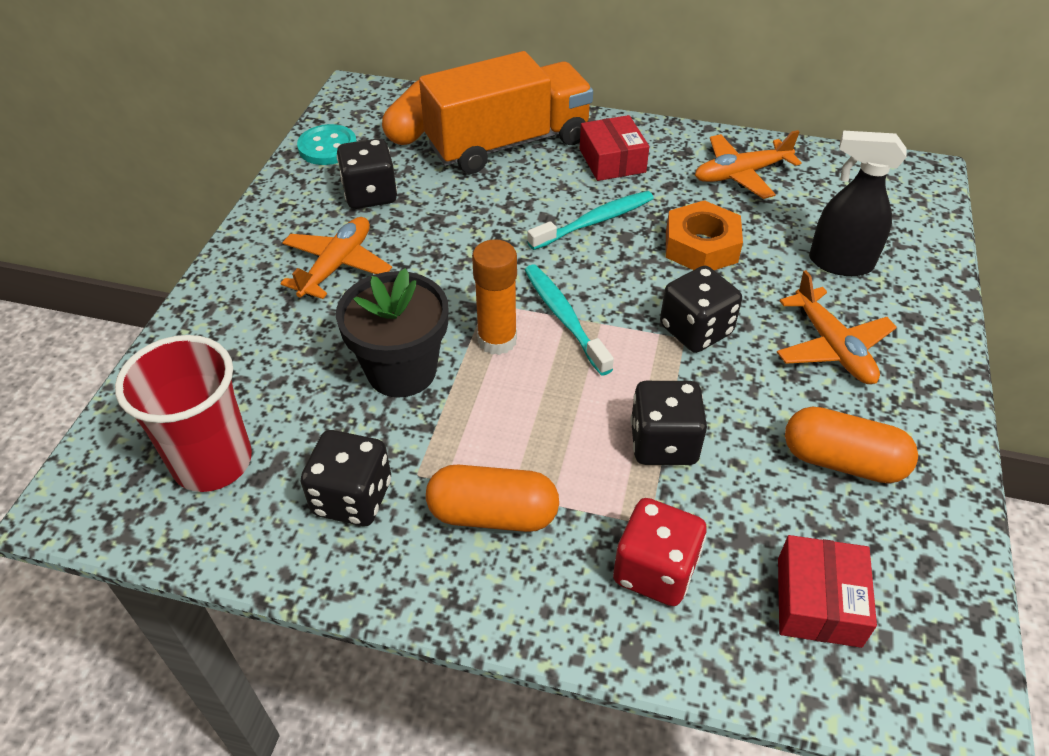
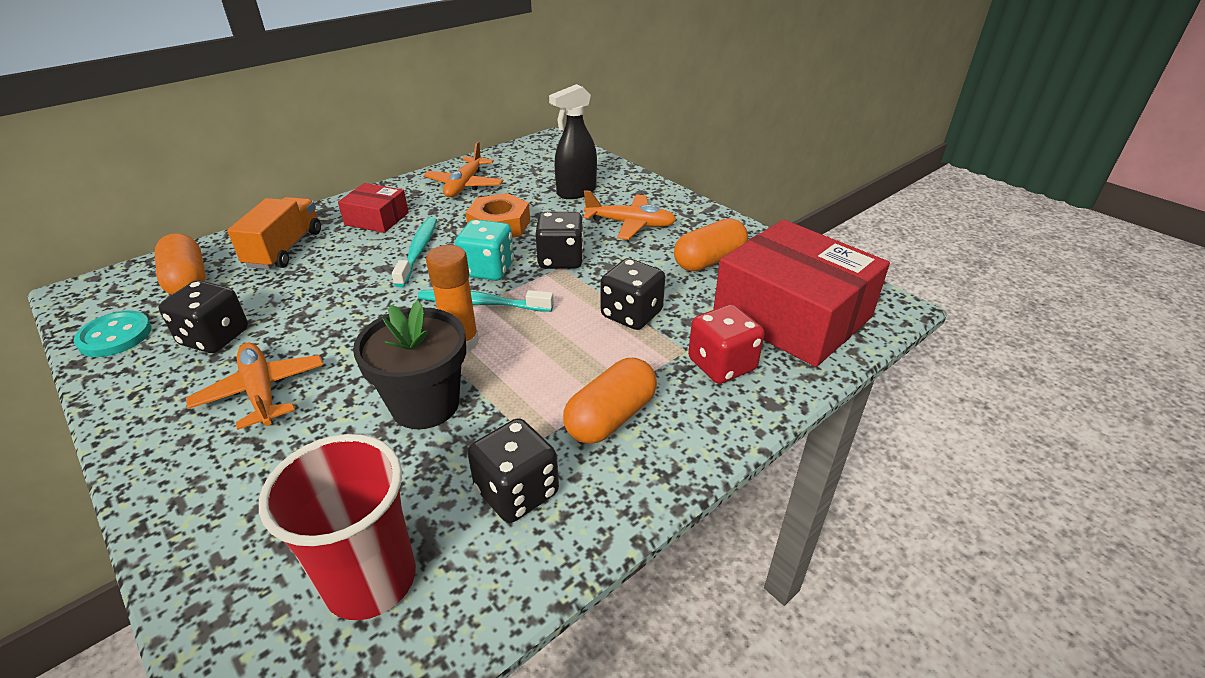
camera: 55 degrees left, 10 degrees down
(508, 143) = (285, 249): orange truck -> orange truck, size x0.63
(619, 287) = (488, 269): none -> turquoise dice
(818, 601) = (792, 315): red box -> red box, size x2.04

